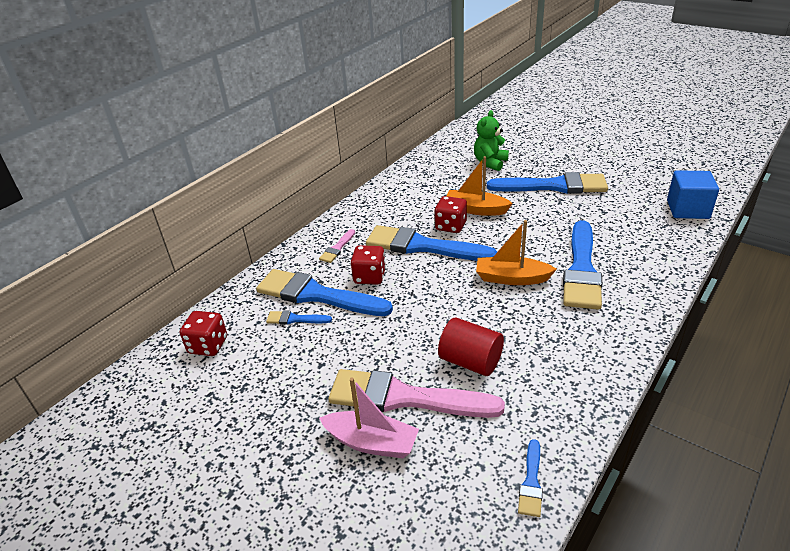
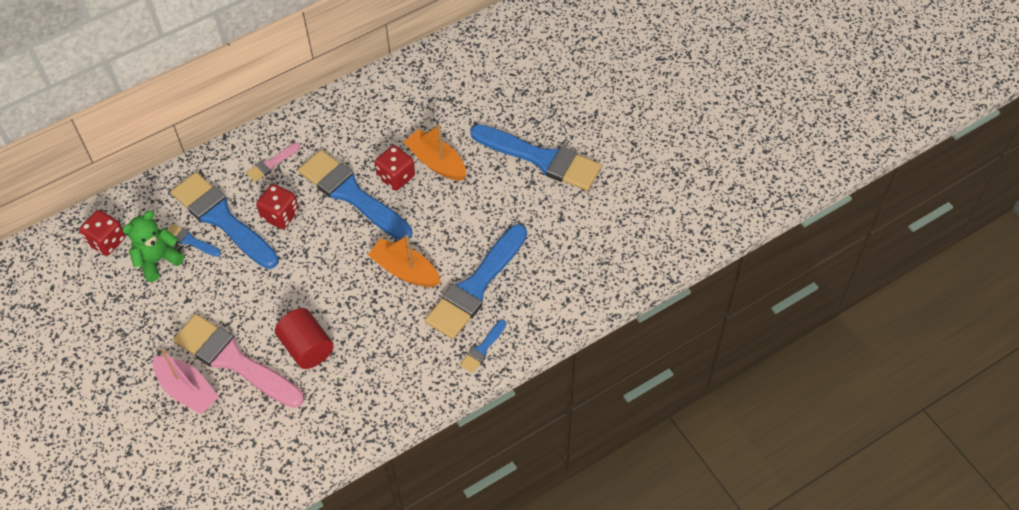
camera: 20 degrees right, 20 degrees up
(490, 163) = (503, 92): green teddy bear -> green teddy bear (157, 260)
(531, 482) = (279, 470): blue brush -> blue brush (482, 349)
(688, 209) = (647, 250): blue cube -> none

